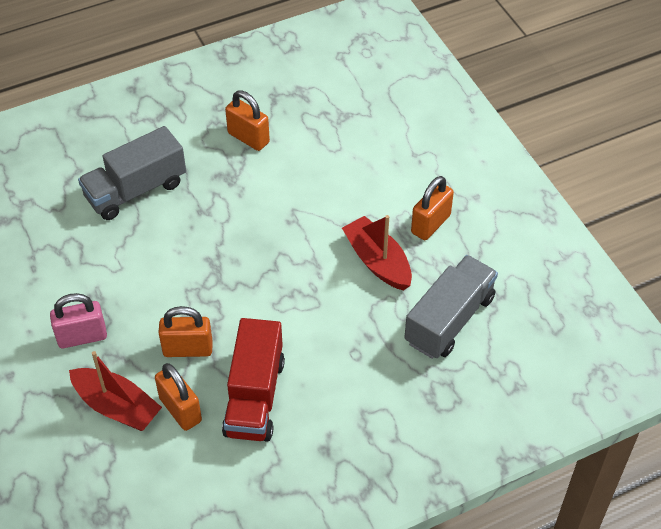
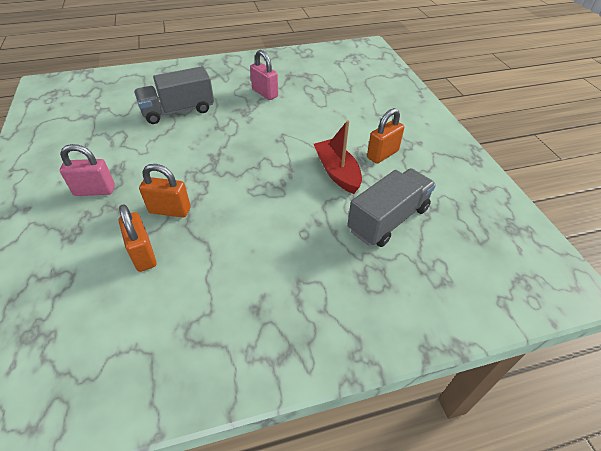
camera: 10 degrees right, 5 degrees down
(117, 407) = (93, 244): red boat -> none
(248, 138) = (265, 93): orange padlock -> pink padlock
(254, 397) = (209, 254): red truck -> none

